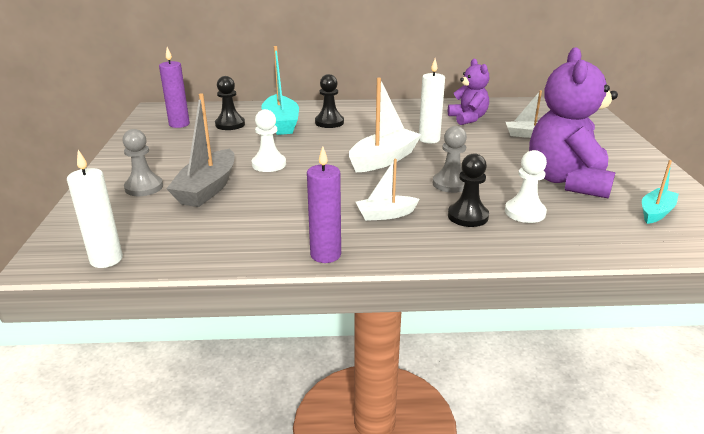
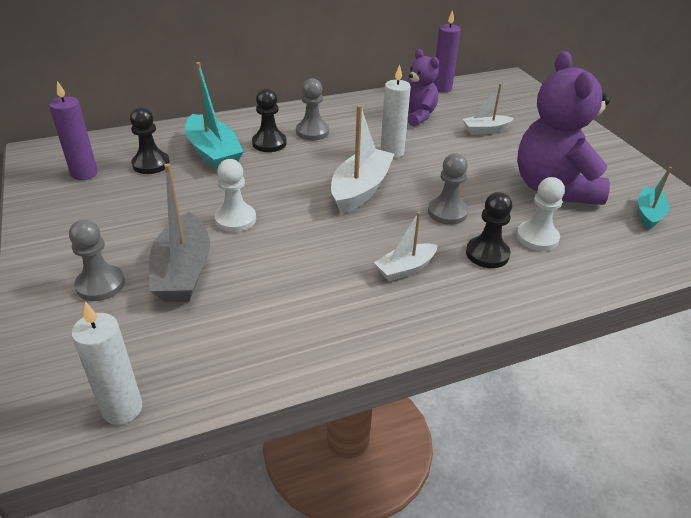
camera: 20 degrees left, 10 degrees up
(325, 255) = (374, 339): purple candle -> purple candle (442, 88)
(370, 119) = (312, 132): none -> grey pawn

